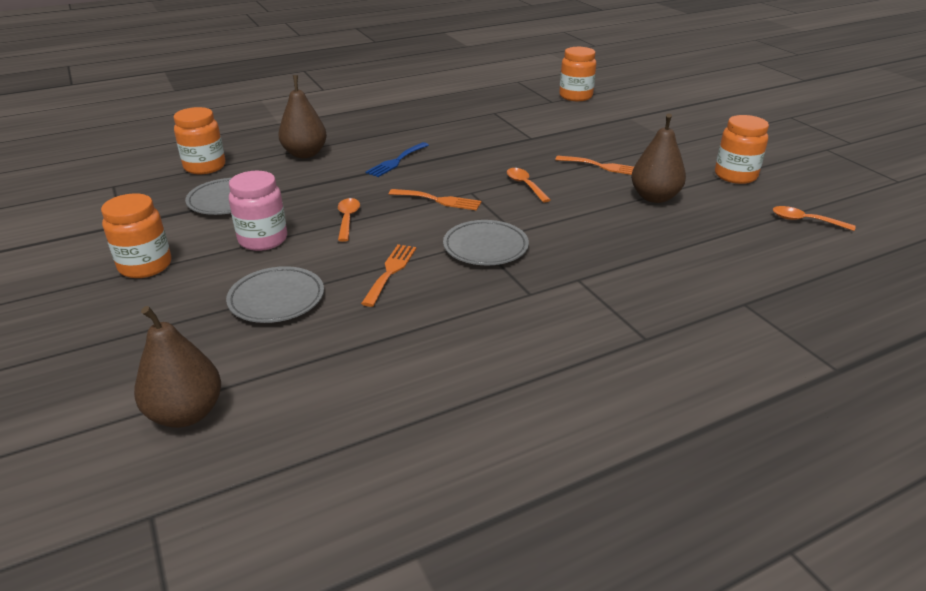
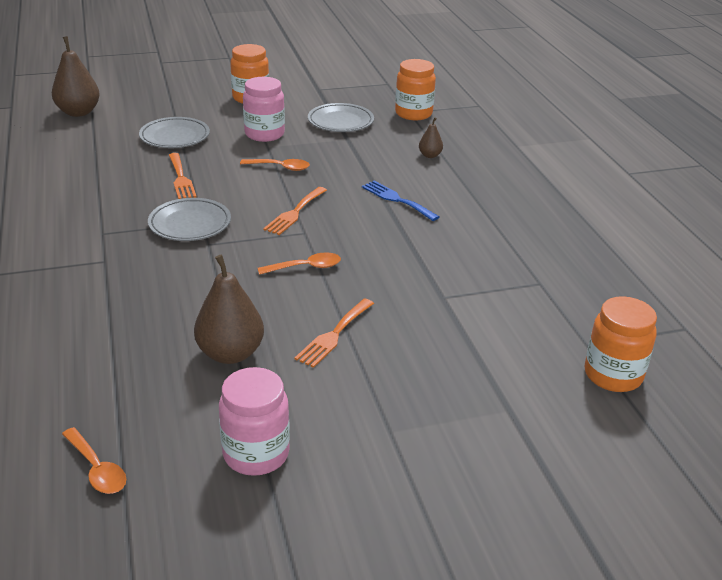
camera: 100 degrees right, 0 degrees up
(305, 154) = (430, 155): brown pear -> brown pear, size x0.50
(390, 272) = (181, 178): orange fork -> orange fork turned 45 degrees clockwise
(735, 176) = (256, 454): orange jar -> pink jar
(805, 221) = (97, 469): orange spoon -> orange spoon turned 105 degrees clockwise

